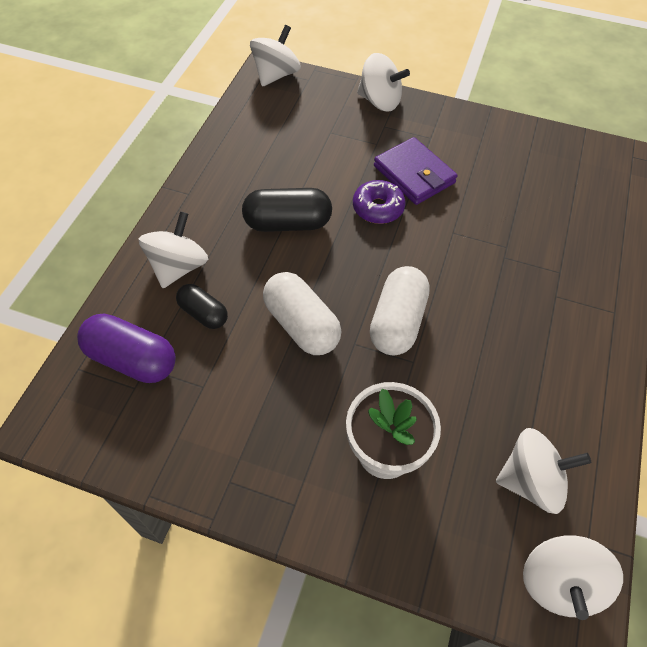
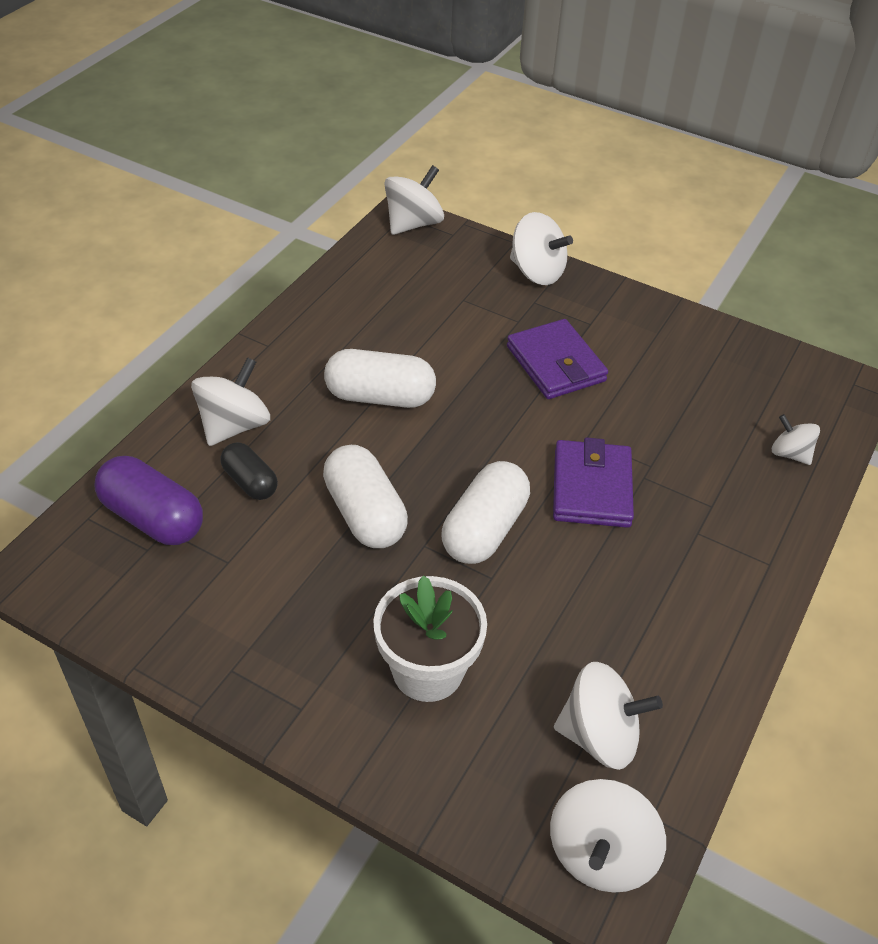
camera: 10 degrees right, 10 degrees down
(287, 223) = (380, 397): black capsule -> white capsule
(378, 208) = (498, 396): purple donut -> none
(468, 273) = (591, 488): none -> purple wallet
(604, 220) = (790, 454): none -> white spinning top

